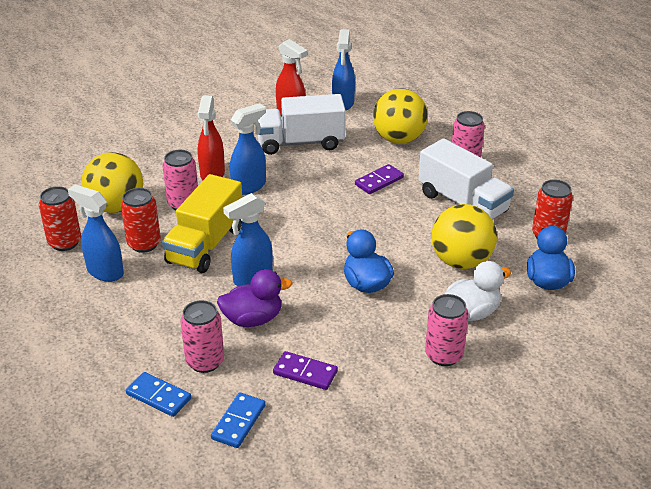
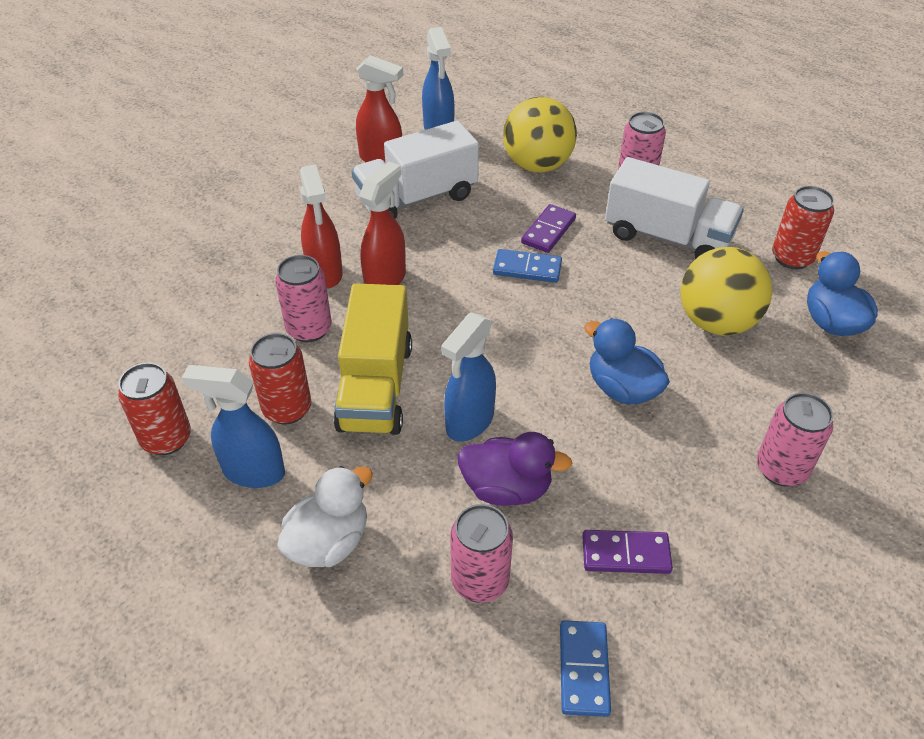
camera: 20 degrees left, 10 degrees up
(116, 206) = (214, 358): yellow ball -> none
(158, 396) = (446, 664): blue domino -> blue domino (527, 269)
(249, 186) = (386, 279): blue spray bottle -> red spray bottle
(253, 319) = (507, 488): purple duck -> purple duck turned 45 degrees clockwise
(471, 312) = (774, 394): white duck -> white duck (329, 542)

